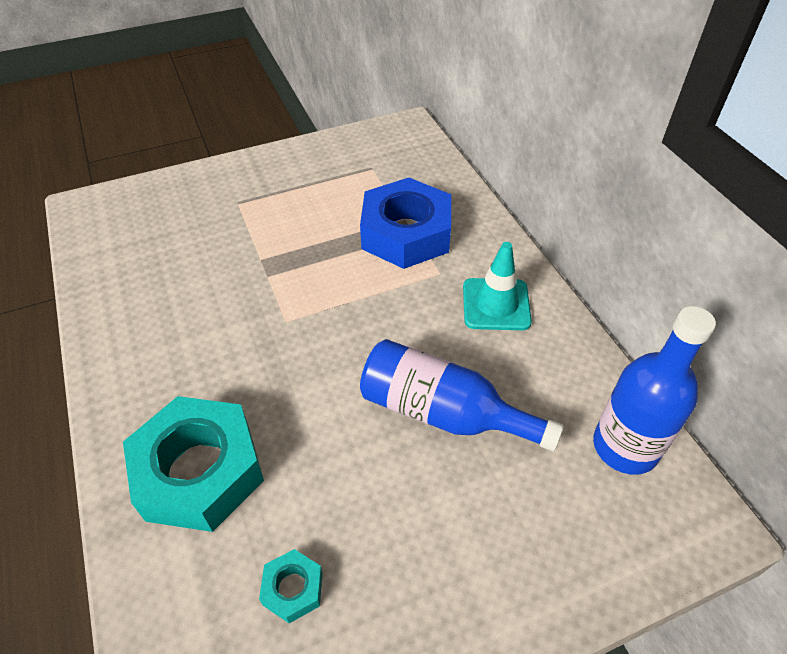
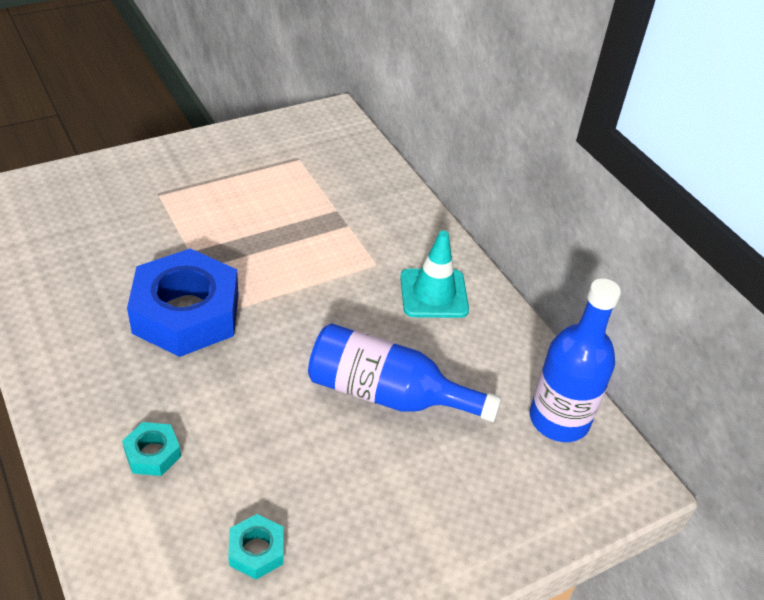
camera: 10 degrees left, 5 degrees down
(199, 471) = (152, 453): turquoise nut -> turquoise nut, size x0.43
(406, 233) = (339, 225): blue nut -> blue nut (186, 313)

